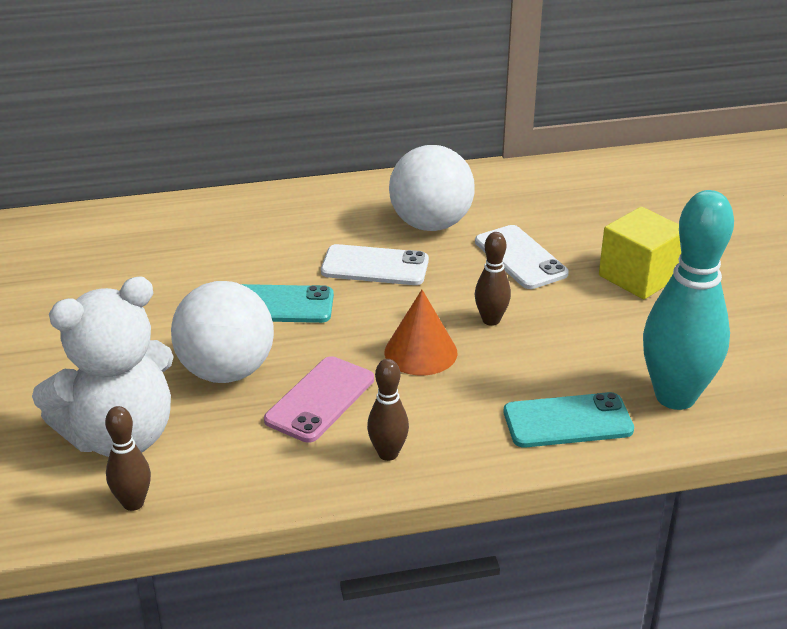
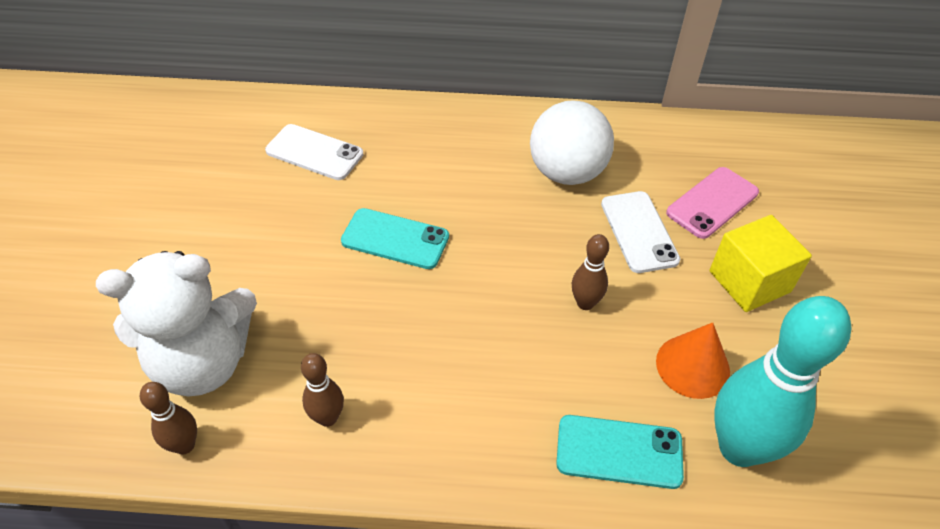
camera: 15 degrees right, 15 degrees up
(226, 371) = (322, 307): white ball -> none
(320, 399) = (392, 363): pink phone -> pink phone (712, 203)
(375, 266) = (498, 212): white phone -> white phone (314, 153)
(388, 453) = (432, 447): brown bowling pin -> brown bowling pin (328, 418)
(420, 352) = (505, 327): orange cone -> orange cone (692, 366)

